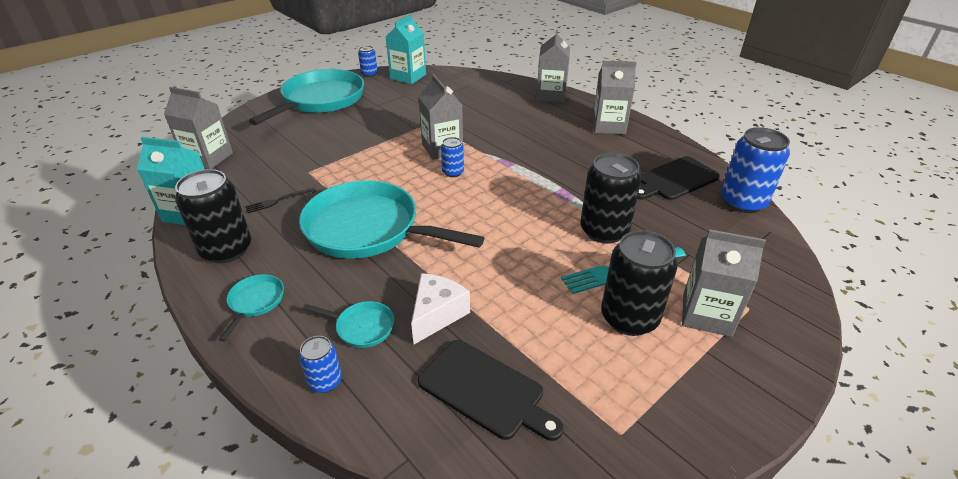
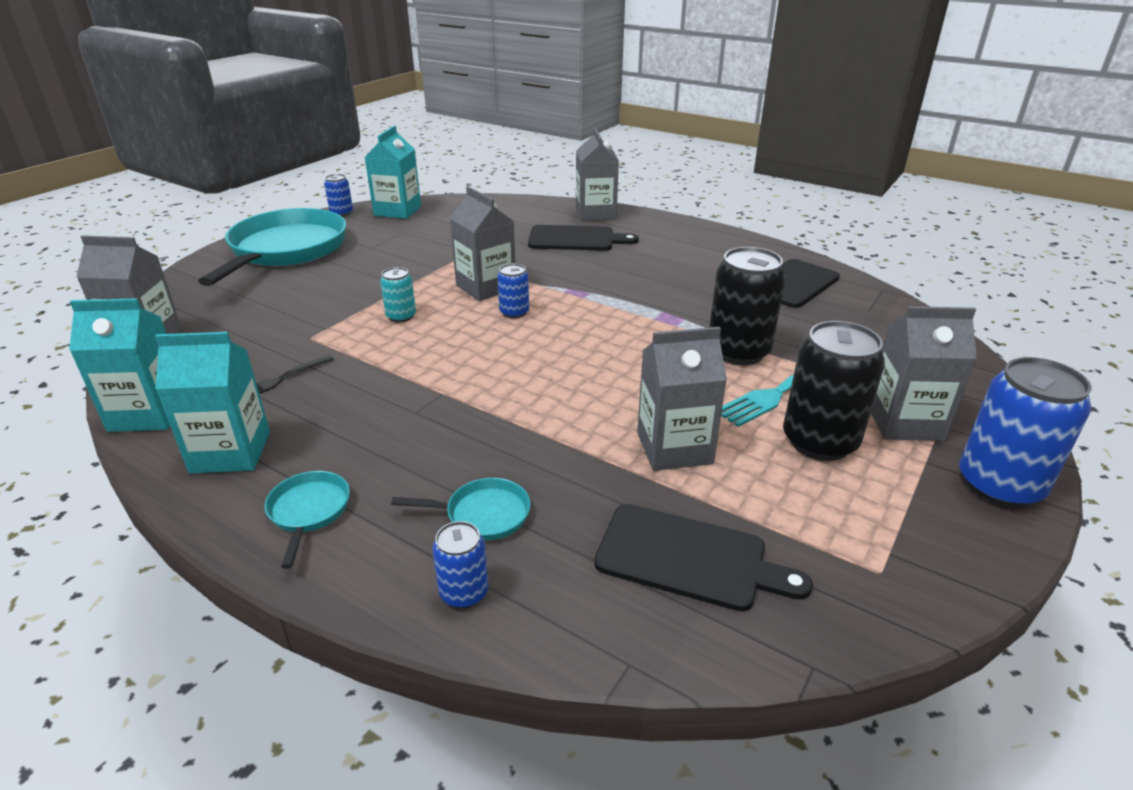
camera: 15 degrees left, 5 degrees down
(226, 250) = (231, 452): black can -> turquoise carton
(369, 229) = (433, 394): turquoise pan -> none
(374, 164) = (401, 316): none -> turquoise can
(437, 314) = (578, 480): white cheese -> none
(525, 116) = (575, 239): none -> black cutting board
(608, 126) = (683, 239): grey carton -> grey carton (674, 448)
(742, 202) = (878, 299): blue can -> blue can (999, 485)

